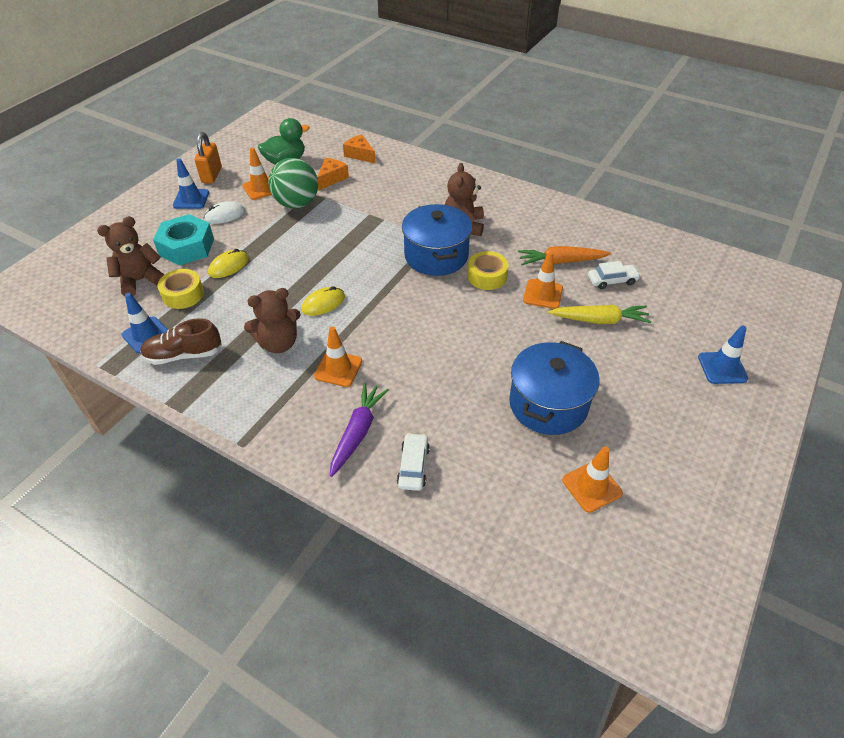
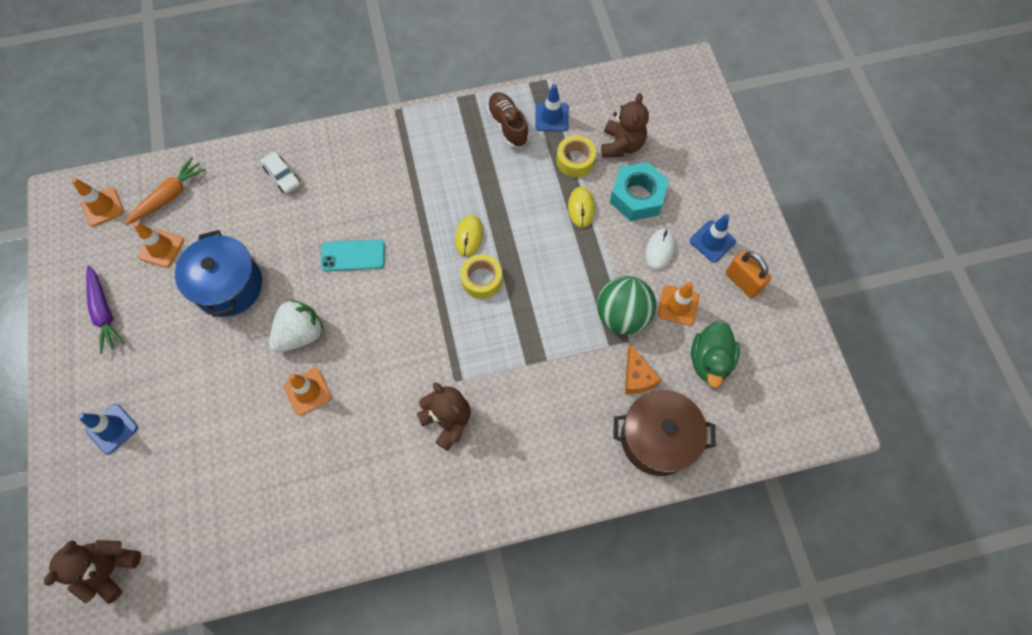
camera: 135 degrees right, 20 degrees up
(184, 355) = (508, 126): brown shoe -> brown shoe turned 60 degrees counterclockwise
(278, 343) = (459, 182): brown teddy bear -> brown teddy bear (111, 569)
(338, 369) = (397, 197): orange traffic cone -> orange traffic cone (102, 207)
(357, 432) = (337, 168): purple carrot -> purple carrot (105, 312)
(360, 155) = (657, 439): orange cheese -> brown pot
(422, 352) = (353, 255): none -> turquoise phone
(436, 256) = (435, 359): blue pot -> none
(487, 276) = (370, 372): yellow tape -> yellow tape (482, 280)
(516, 330) = (300, 334): none -> white strawberry
(561, 261) = (320, 448): orange carrot -> orange carrot (169, 196)
(599, 320) = (241, 400): yellow carrot -> none
(612, 280) = (258, 462): white car -> none

